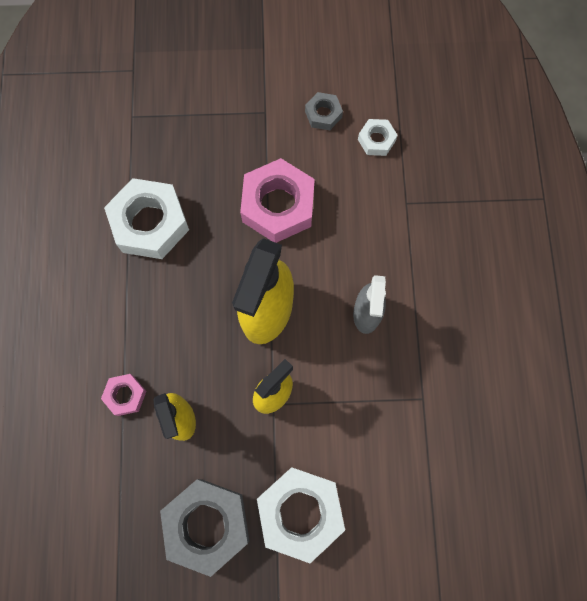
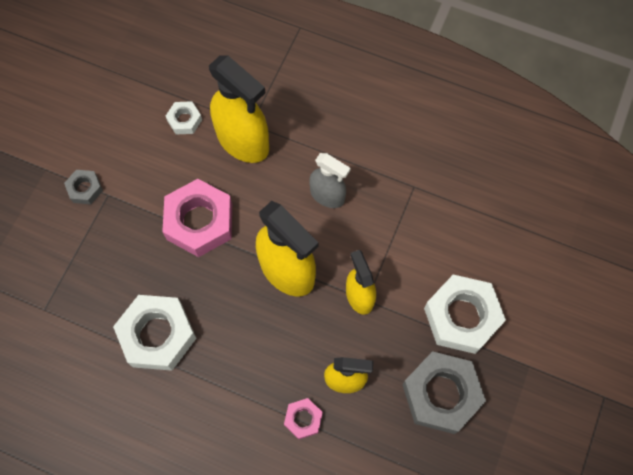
camera: 65 degrees left, 5 degrees down
(323, 114) = (137, 150): grey nut -> grey nut (85, 189)
(383, 205) = (243, 141): none -> yellow spray bottle

